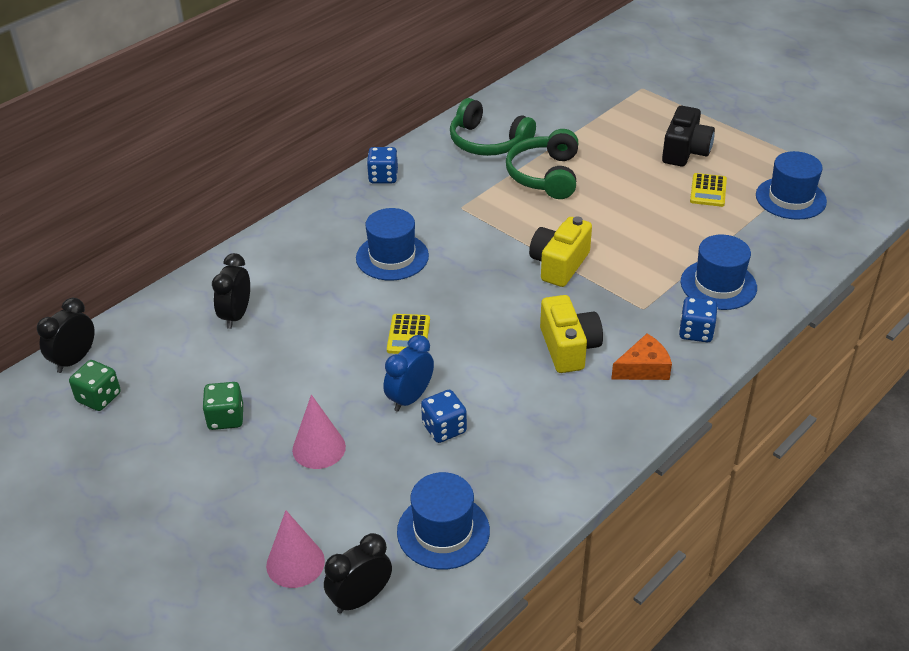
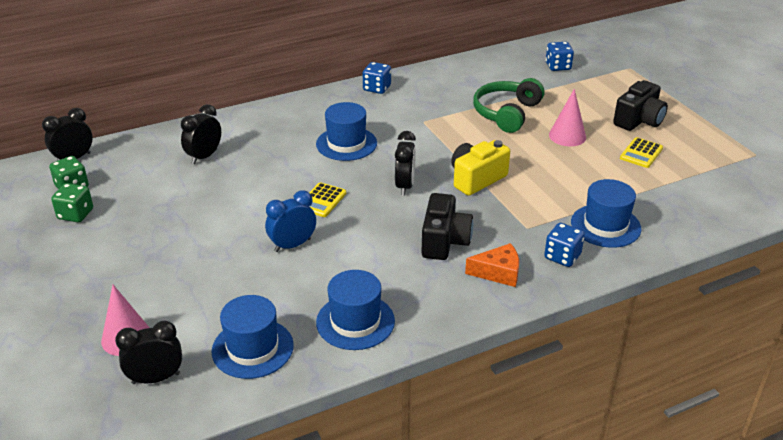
camera: 20 degrees right, 5 degrees down
(226, 418) = (148, 223): green dice -> green dice (75, 214)
(319, 448) = (200, 262): pink cone -> pink cone (567, 136)
(444, 428) = (304, 274): blue dice -> blue dice (558, 66)
(488, 142) = (475, 81): green headphones -> none
(488, 293) = (405, 186): none -> black clock
(568, 348) = (444, 241): yellow camera -> black camera
(790, 198) = (714, 175): blue hat -> blue hat (355, 321)

